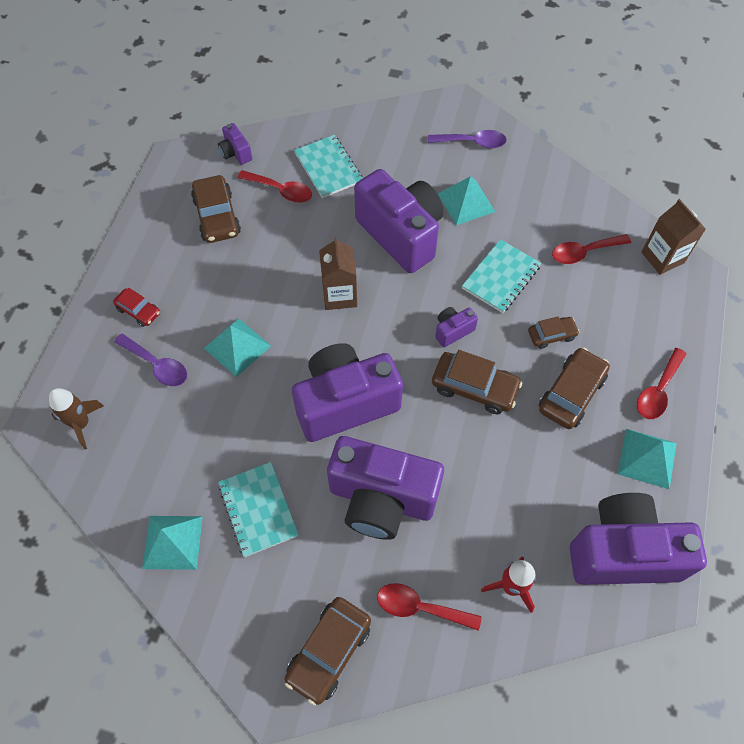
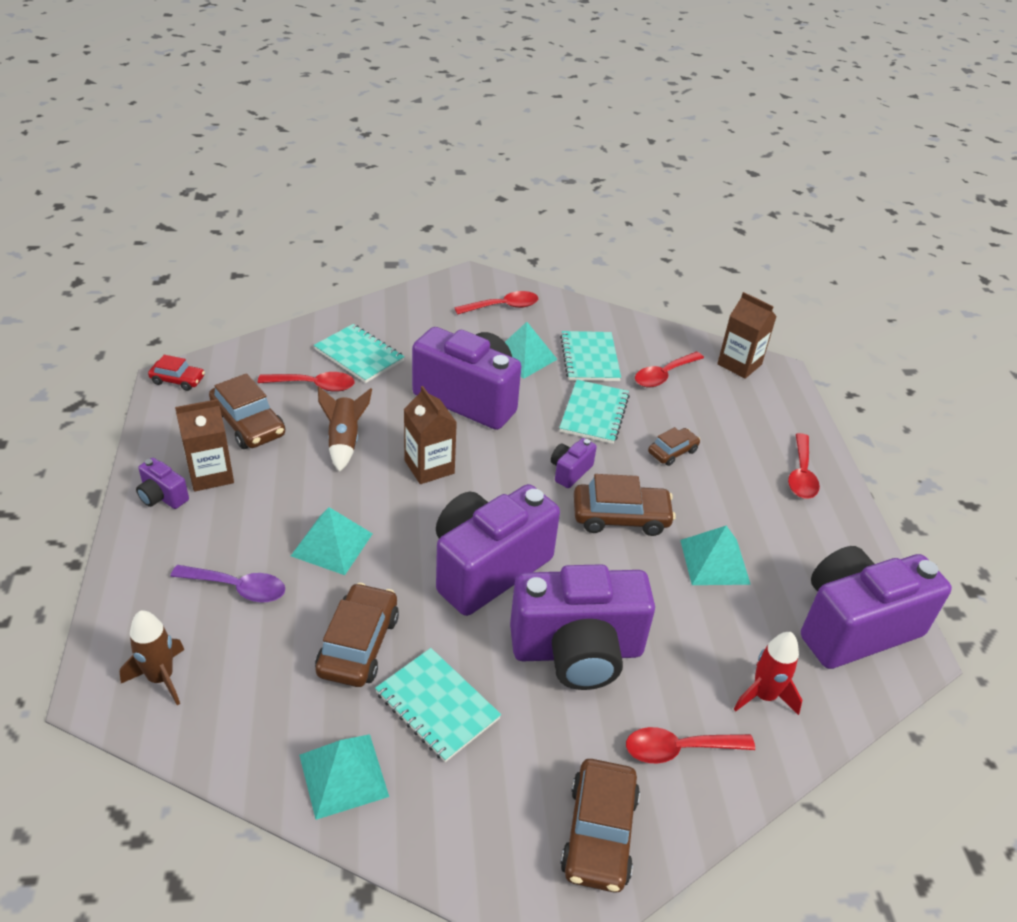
camera: 25 degrees left, 20 degrees down
(138, 311) = (189, 537): red car -> red car (178, 380)
(173, 257) = (210, 474): none -> brown carton
(236, 153) = (244, 361): purple camera -> purple camera (162, 496)
(283, 252) = (344, 441): none -> brown rocket
(472, 142) = (503, 307): purple spoon -> red spoon
(524, 217) = (589, 358): none -> turquoise notebook
(571, 393) = (721, 498): brown car -> brown car (358, 644)
(647, 458) = (826, 535): turquoise pyramid -> turquoise pyramid (715, 562)

